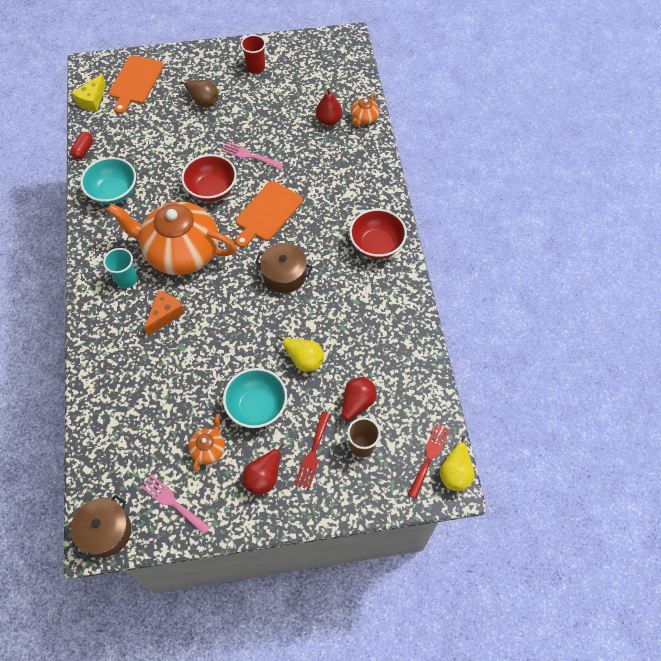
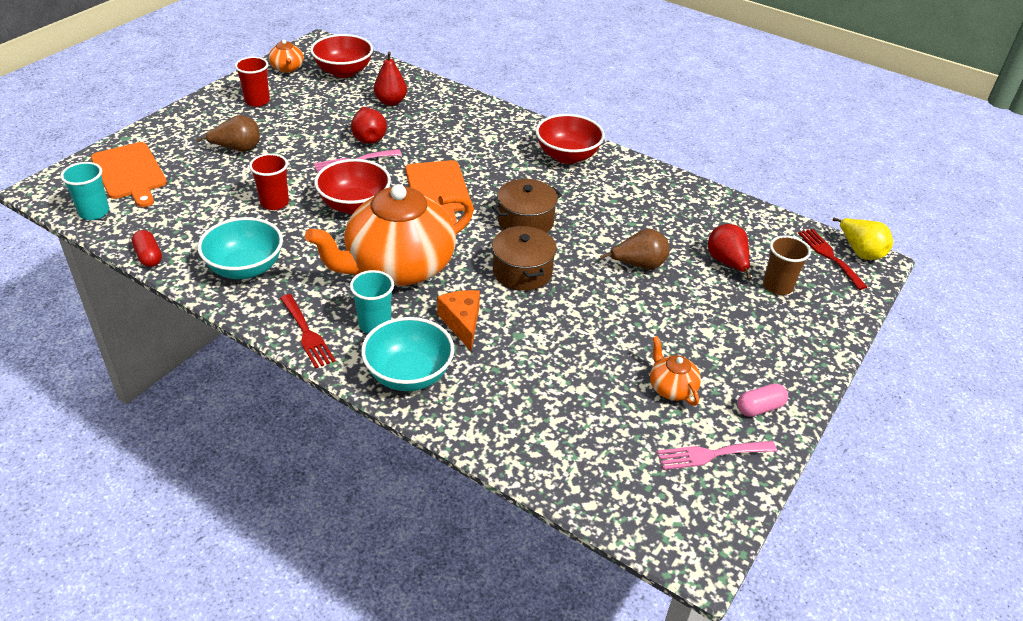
camera: 50 degrees left, 20 degrees down
(92, 100) = (94, 212): yellow cheese -> turquoise cup
(106, 531) = (694, 536): brown pot -> brown pot (522, 272)
(176, 156) = (274, 203): none -> red cup
(234, 504) = (759, 408): none -> pink capsule
(257, 407) = (658, 325): turquoise bowl -> turquoise bowl (409, 375)
(264, 477) = (747, 368): red pear -> red pear (369, 138)
(304, 359) = (639, 265): yellow pear -> brown pear
(313, 453) = (753, 320): red fork -> red fork (307, 334)
(332, 74) = (343, 71): none -> red bowl
(364, 118) = (420, 85): orange teapot -> orange teapot (287, 68)

